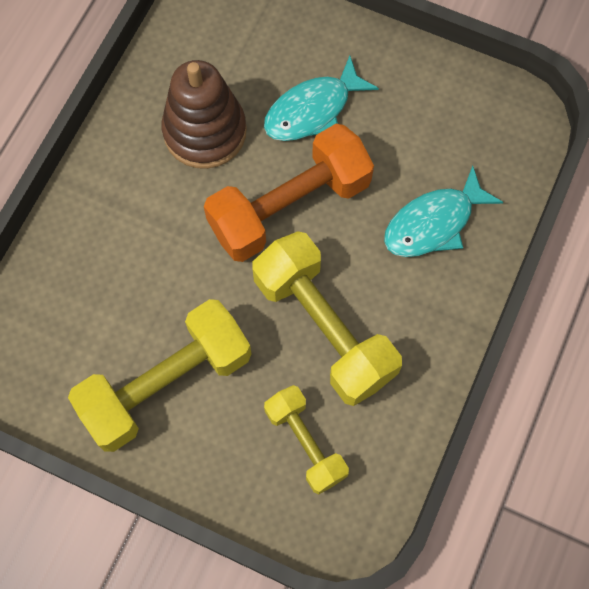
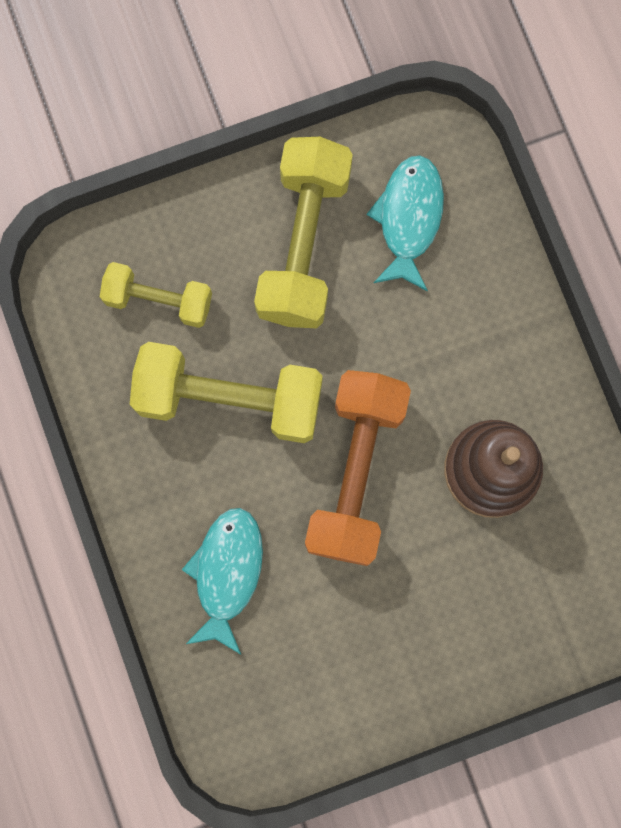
camera: 135 degrees right, 10 degrees up
(313, 110) = (424, 578): turquoise fish -> turquoise fish (409, 218)

